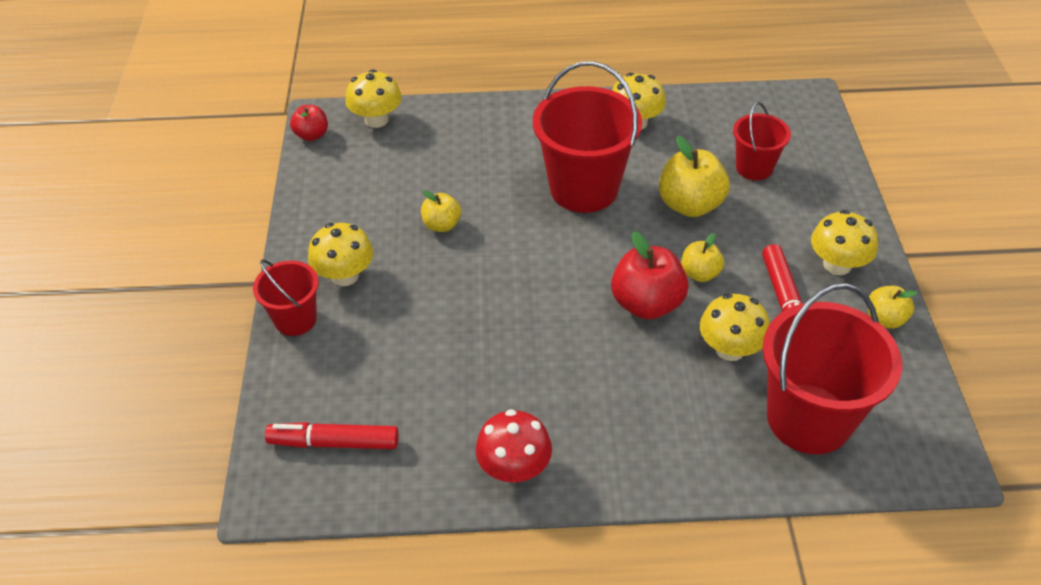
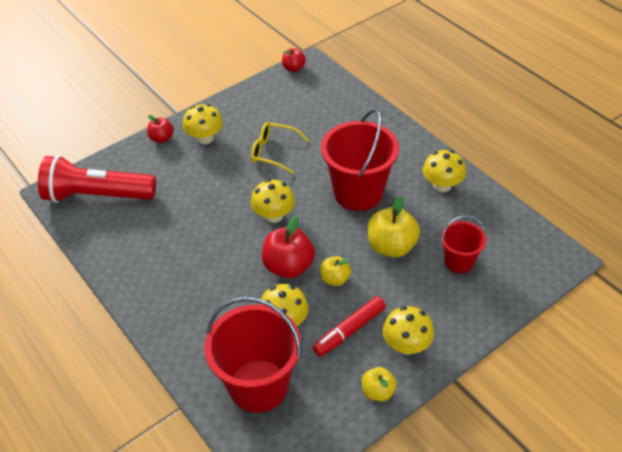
camera: 55 degrees right, 0 degrees up
(295, 319) = (162, 138): red bucket -> red apple
(334, 443) = (97, 196): red marker -> red flashlight
(376, 120) = (330, 83): yellow mushroom -> yellow mushroom (274, 215)
(442, 225) = (273, 152): yellow apple -> yellow glasses
(514, 468) = (128, 270): red mushroom -> none

